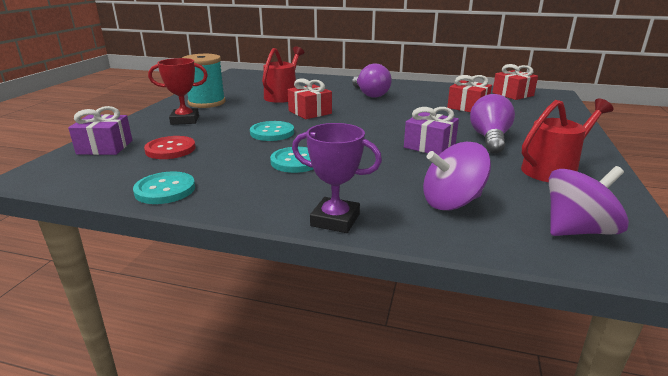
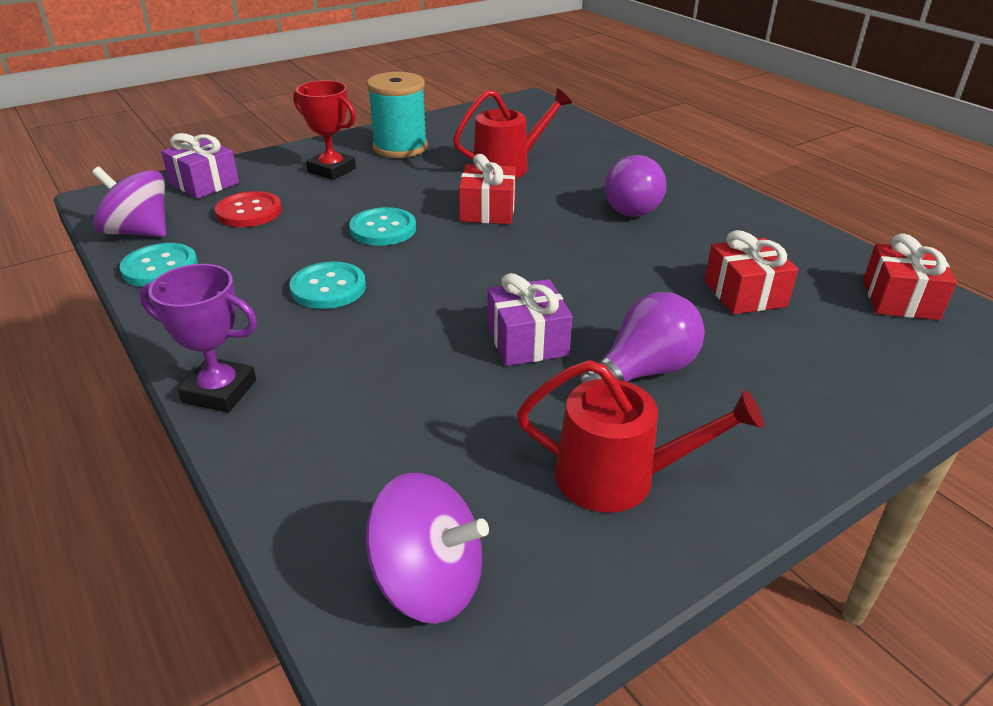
camera: 40 degrees right, 10 degrees up
(335, 220) = (219, 391): purple trophy -> purple trophy turned 45 degrees counterclockwise
(452, 202) = (372, 443): purple spinning top -> purple spinning top (139, 232)

